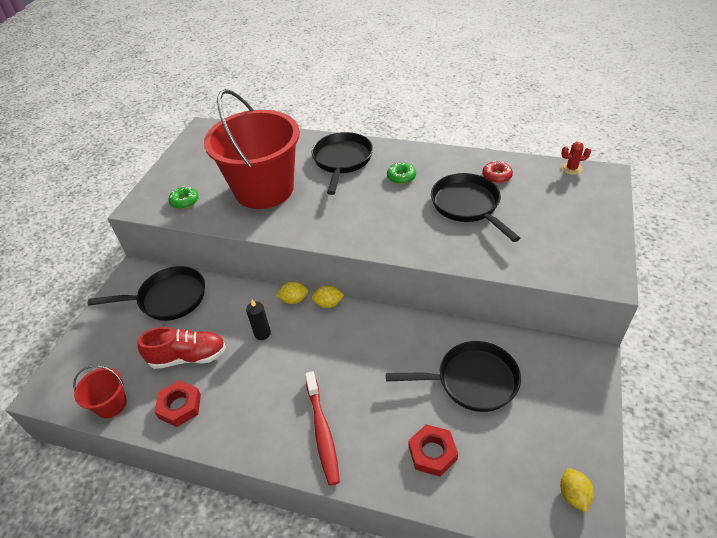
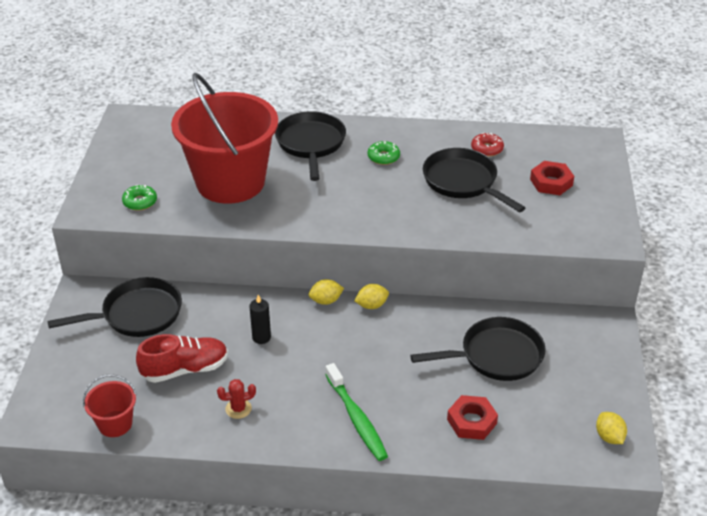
camera: 15 degrees left, 5 degrees down
(179, 406) = (194, 416): red nut -> red nut (551, 182)
(294, 300) = (285, 301): yellow lemon -> yellow lemon (371, 305)
(322, 432) = (356, 418): red toothbrush -> green toothbrush
(571, 169) = (563, 136): red cactus -> red cactus (238, 409)

